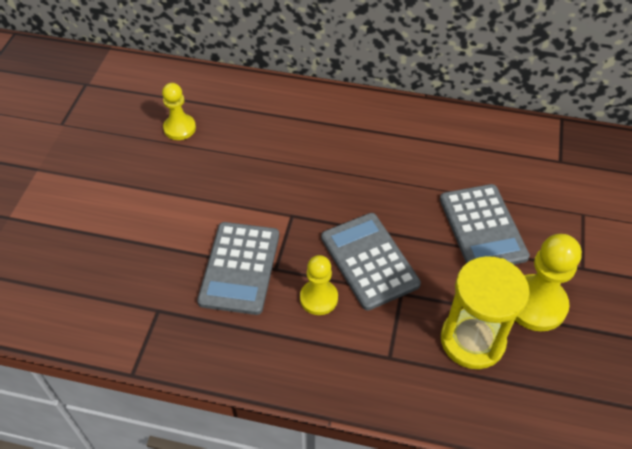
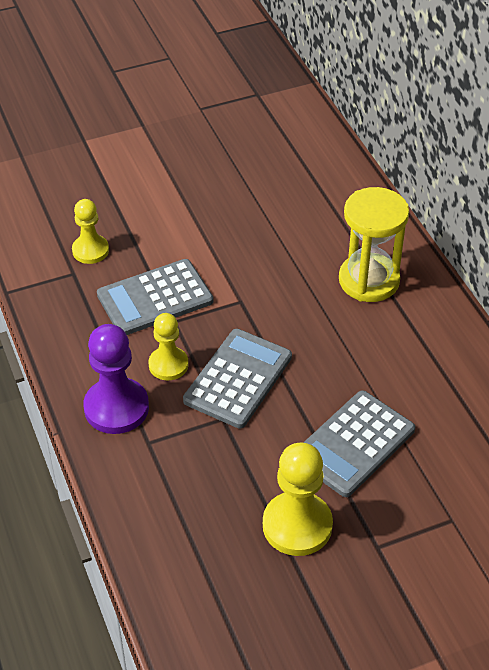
camera: 55 degrees right, 5 degrees down
(179, 128) = (266, 177): yellow pawn -> yellow pawn (90, 250)
(336, 360) = (116, 408): none -> purple pawn
(472, 340) = (214, 493): yellow hourglass -> yellow hourglass (369, 280)

